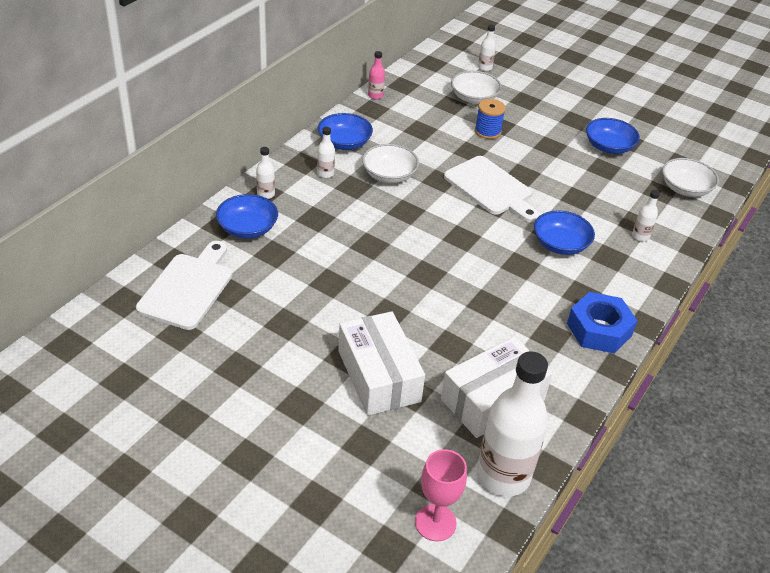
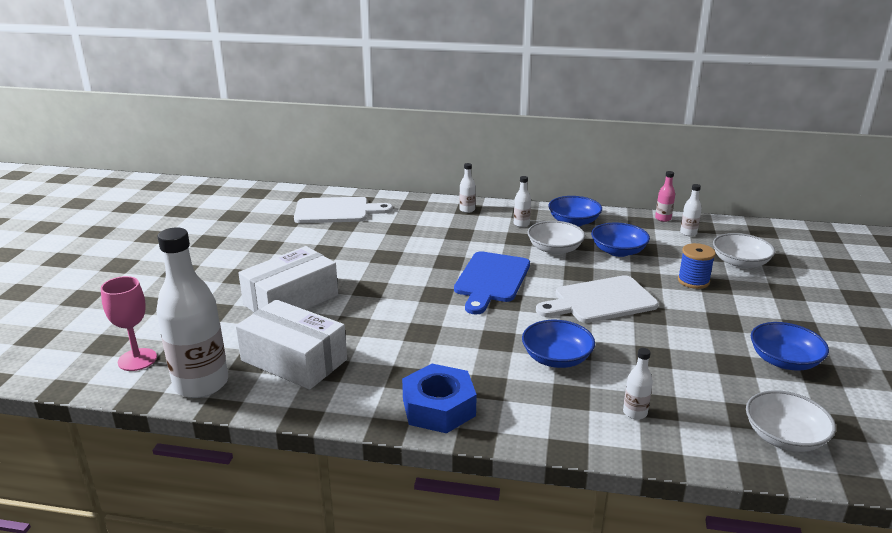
camera: 70 degrees right, 15 degrees down
(247, 228) = (420, 213): blue bowl -> blue bowl (618, 251)
(421, 232) = (491, 280): none -> blue cutting board
(485, 68) = (805, 257): white bottle -> white bottle (688, 233)
(491, 188) = (600, 301): white cutting board -> white cutting board turned 45 degrees clockwise

